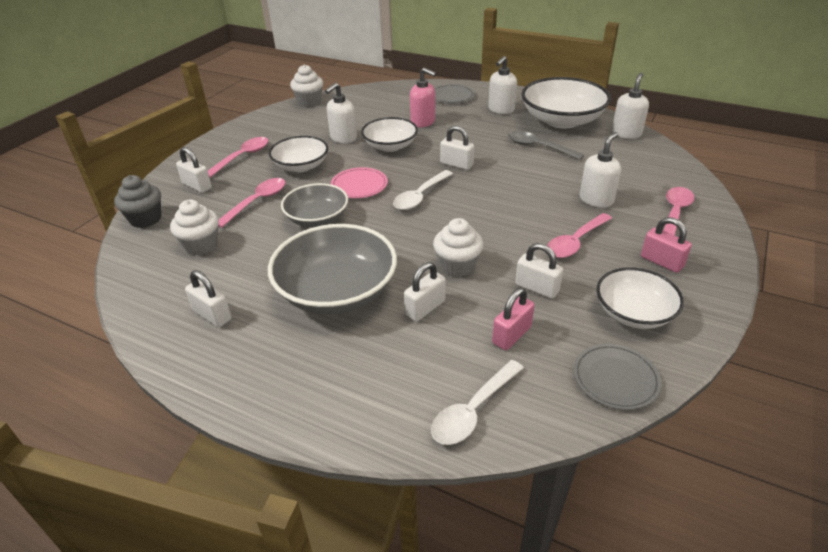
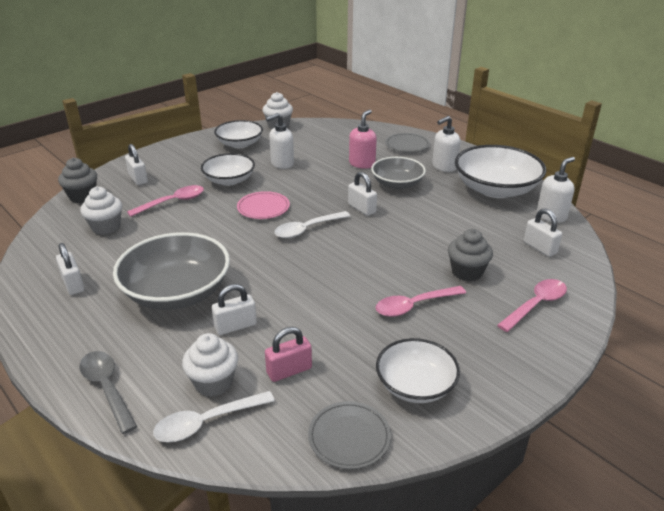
camera: 20 degrees right, 5 degrees down
(242, 157) = (189, 162): pink spoon -> none
(317, 218) = (208, 228): grey bowl -> grey bowl (397, 184)
(390, 146) = (316, 179): white bowl -> white bowl (239, 144)
(423, 122) = (362, 164): pink soap dispenser -> pink soap dispenser turned 120 degrees counterclockwise
(457, 266) = (291, 298): white cupcake -> white cupcake (213, 382)
(537, 288) = (344, 337): white padlock -> white padlock (540, 248)
(538, 147) = (451, 209): grey spoon -> grey spoon (107, 388)
(596, 200) = (467, 272): white soap dispenser -> grey cupcake
(661, 262) = (483, 347): pink padlock -> none

